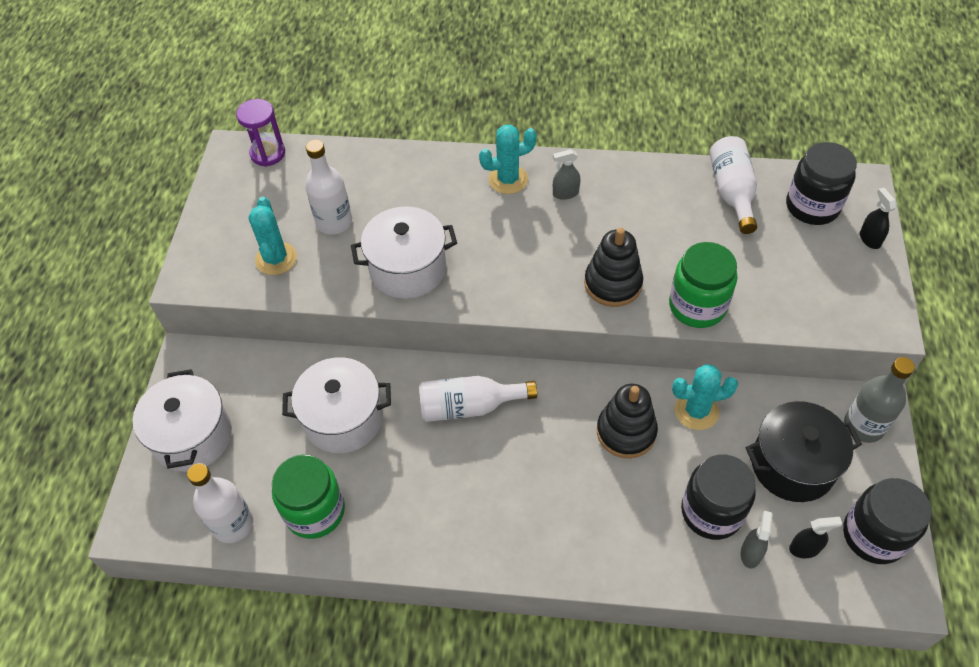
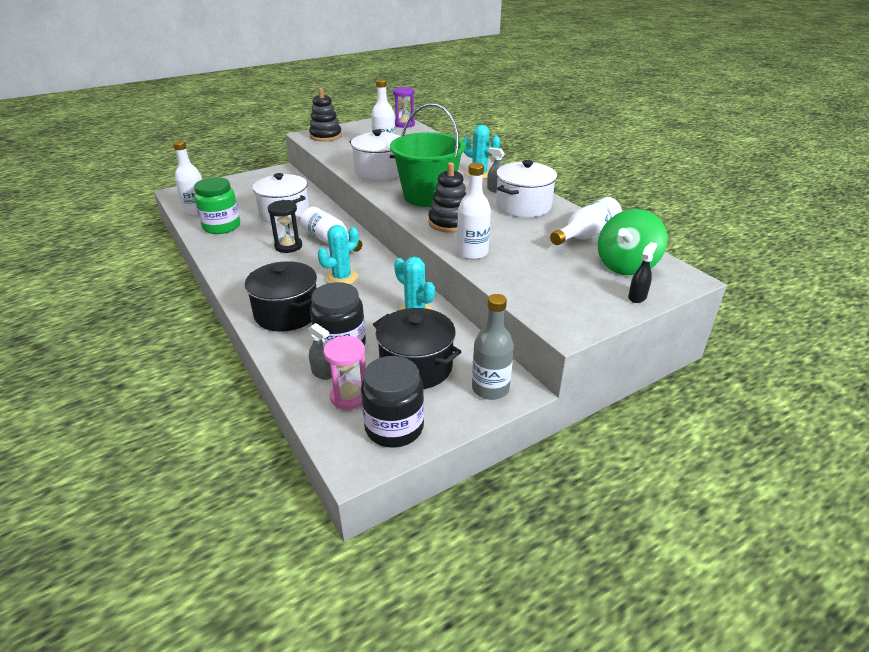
camera: 50 degrees right, 20 degrees down
(192, 436) = (237, 186): white pot -> white pot (523, 206)
(276, 259) = (343, 145): turquoise cactus -> turquoise cactus (342, 278)
(444, 458) = (288, 246): none -> black hourglass
(526, 263) = (428, 196): none -> green bucket
(609, 533) = (287, 313): none -> black pot
(626, 432) = (368, 293): black stacking toy -> black stacking toy (326, 136)
(697, 306) = (472, 253): green jar -> white bottle
(750, 553) = (322, 373): grey spray bottle -> grey spray bottle turned 60 degrees clockwise
(804, 548) = (349, 396): black spray bottle -> pink hourglass
(812, 206) = (626, 266): black jar -> green spinning top

